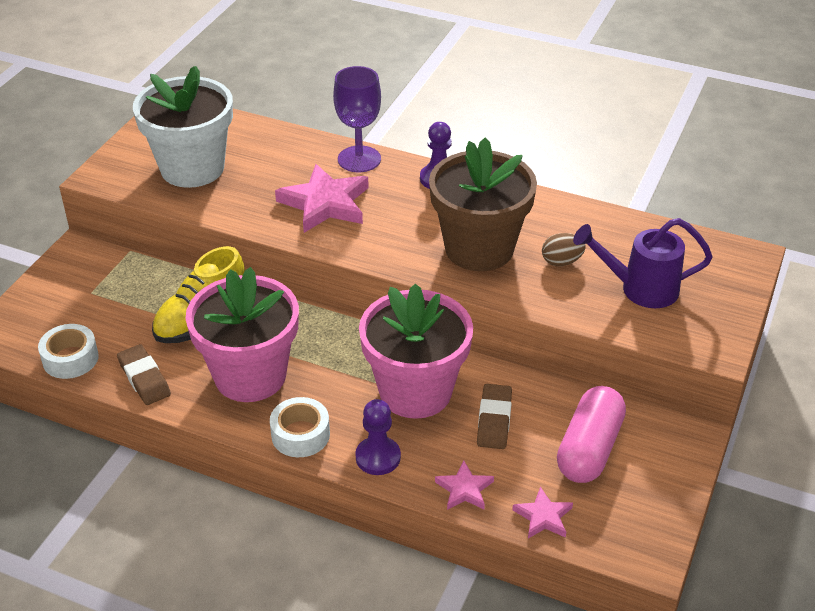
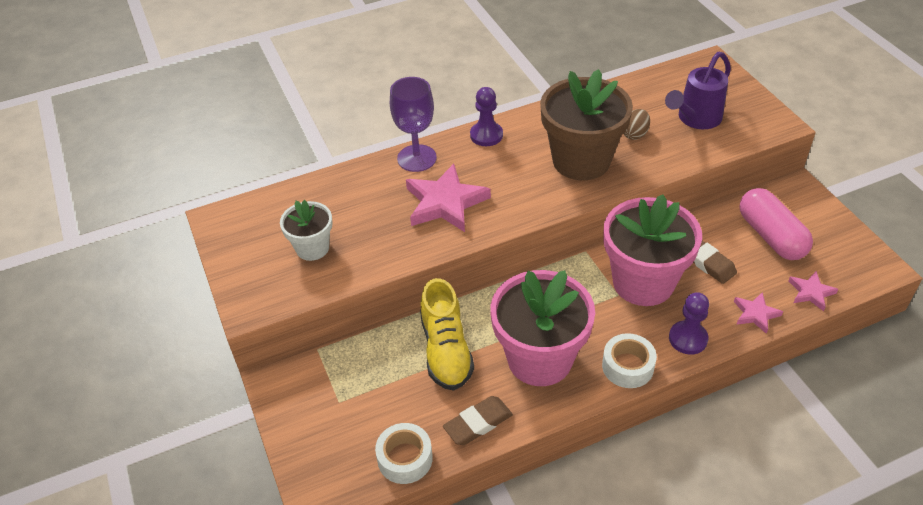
camera: 45 degrees left, 5 degrees up
(144, 378) = (478, 423): brown eraser -> brown eraser turned 45 degrees counterclockwise
(192, 168) = (312, 248): white flower pot -> white flower pot, size x0.54

